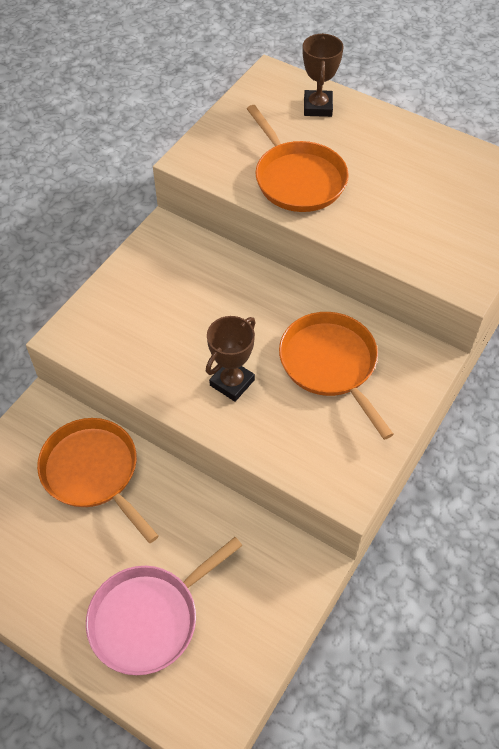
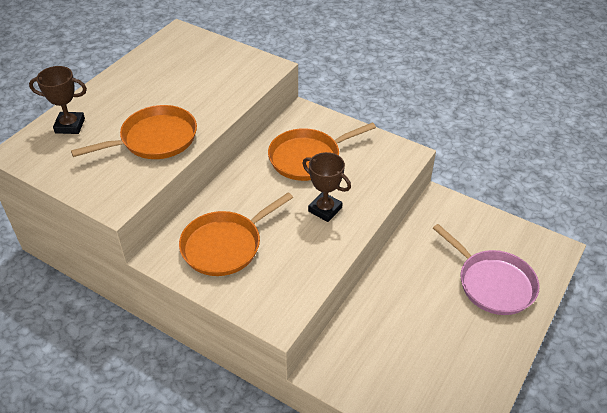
camera: 90 degrees left, 10 degrees down
(93, 472) = (382, 327): orange pan -> orange pan (225, 246)

